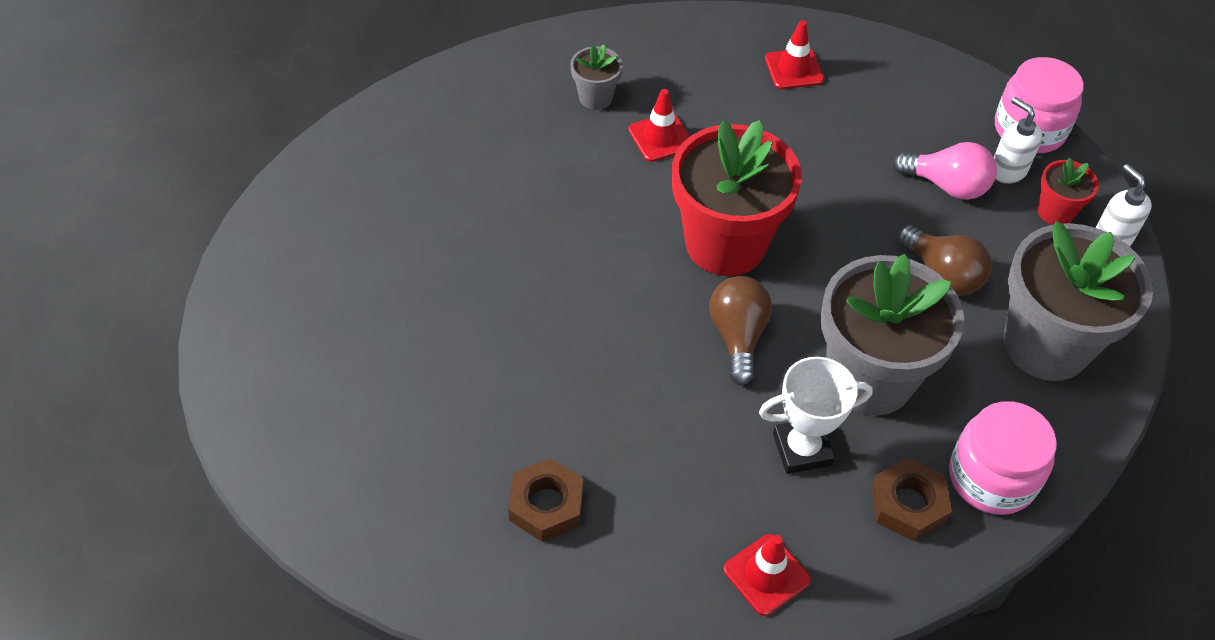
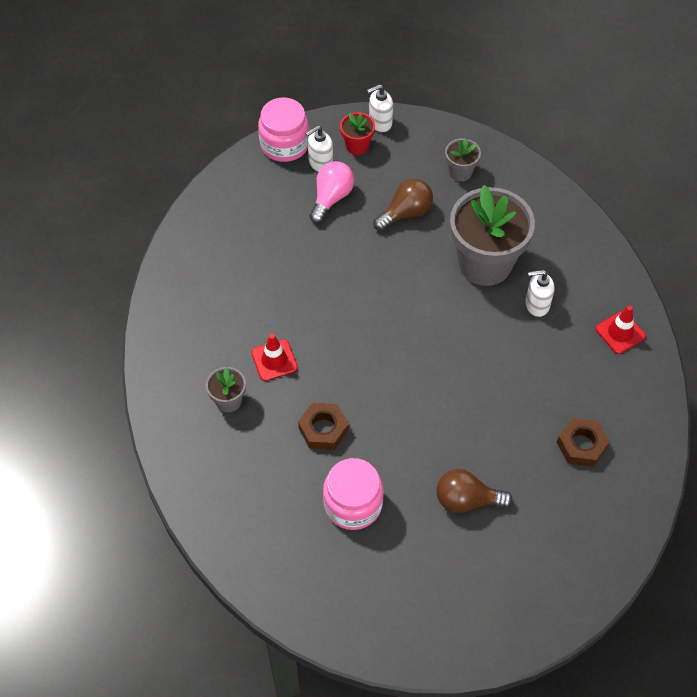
camera: 85 degrees left, 5 degrees up
(725, 244) = (376, 329): red flower pot -> none
(738, 336) = (453, 329): brown light bulb -> brown light bulb (466, 500)
(794, 69) = (212, 269): red traffic cone -> none
(802, 449) = (536, 305): white trophy -> white soap dispenser
(908, 504) = (571, 258): brown nut -> brown nut (323, 429)
(991, 477) = (552, 215): pink jar -> pink jar (353, 504)
(1045, 345) = (460, 172): grey flower pot -> grey flower pot, size x0.46

